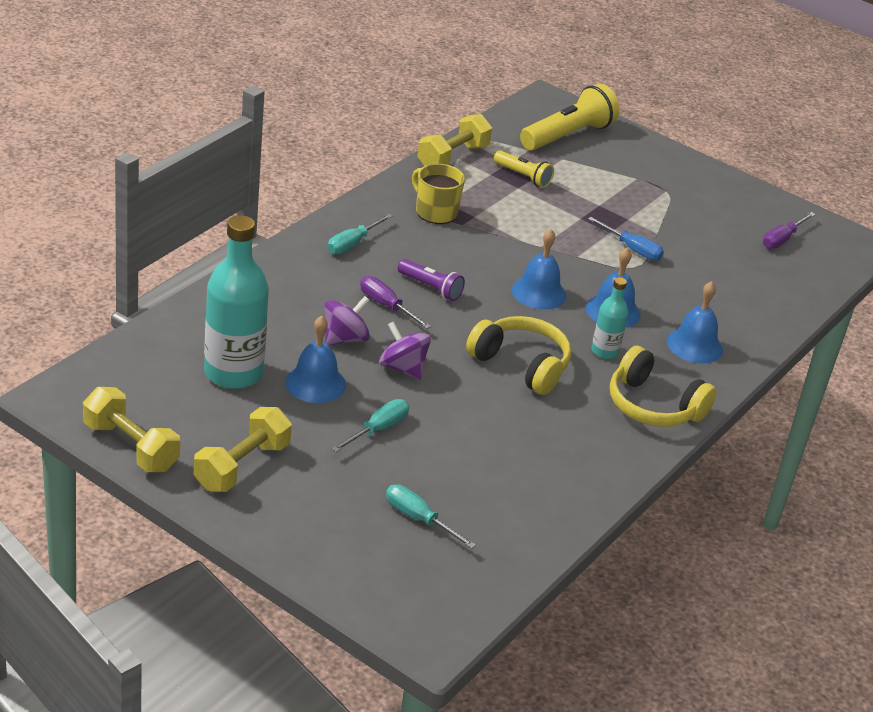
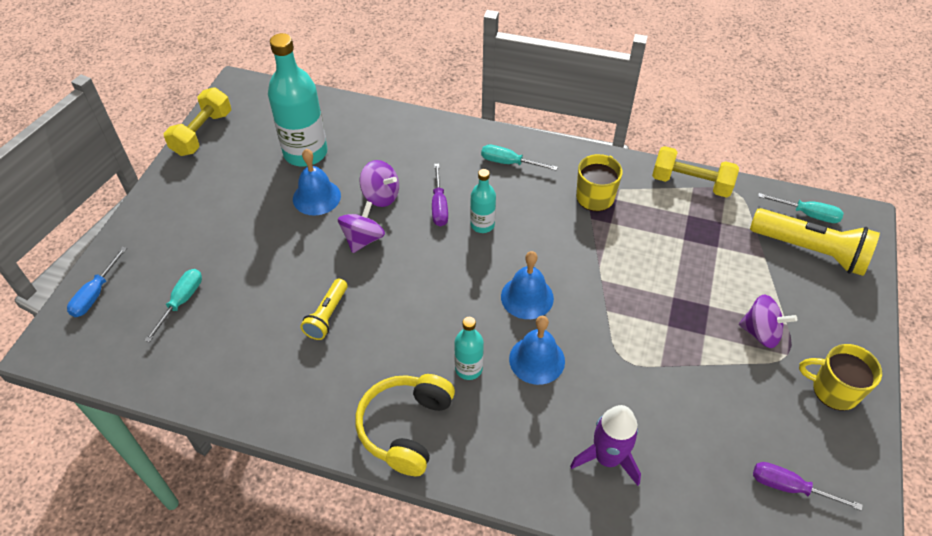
camera: 75 degrees right, 15 degrees up
(242, 466) = (204, 190): yellow dumbbell -> none
(378, 429) = (278, 247): turquoise screwdriver -> turquoise screwdriver (807, 214)
(386, 306) = (439, 206): purple screwdriver -> purple screwdriver turned 150 degrees clockwise
(430, 288) = (482, 225): purple flashlight -> turquoise bottle
(521, 365) = (411, 312): yellow headphones -> none
(523, 176) = (705, 237): yellow flashlight -> yellow flashlight (327, 316)
(632, 249) = (654, 350): blue screwdriver -> blue screwdriver (95, 294)
(639, 193) = (760, 332): none -> purple spinning top
(694, 345) = (525, 442): blue bell -> none
(708, 185) = (834, 390): none -> yellow mug
(726, 310) = (607, 458): none -> purple rocket

